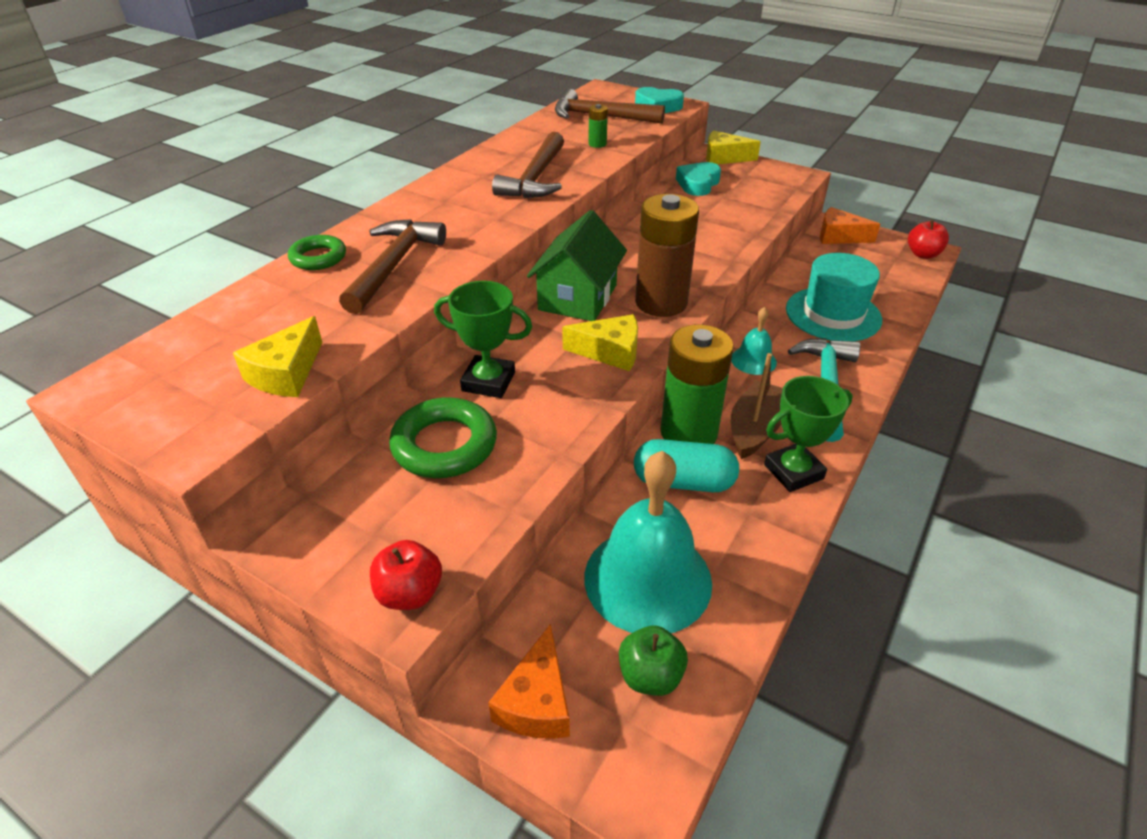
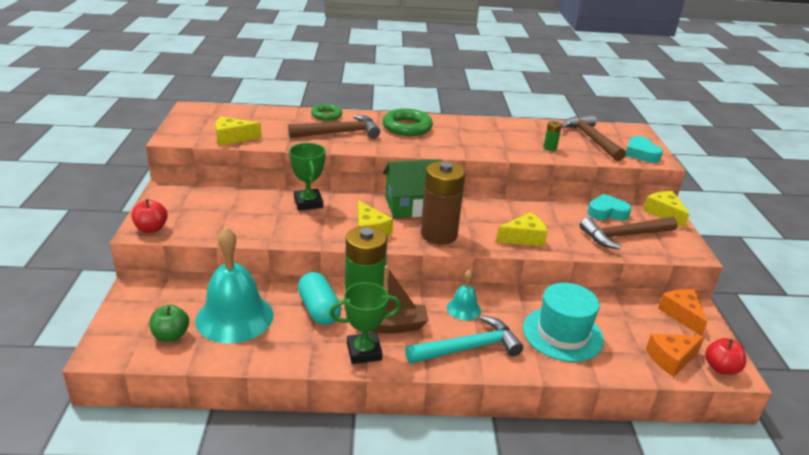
camera: 55 degrees right, 10 degrees down
(444, 445) = (250, 206): green ring -> green ring (407, 127)
(535, 178) = (477, 141): brown hammer -> brown hammer (624, 236)
(536, 701) = (139, 305): orange cheese -> orange cheese (671, 359)
(711, 250) = (524, 238): none -> yellow cheese
(793, 471) = (364, 351): green trophy -> green trophy turned 45 degrees counterclockwise

